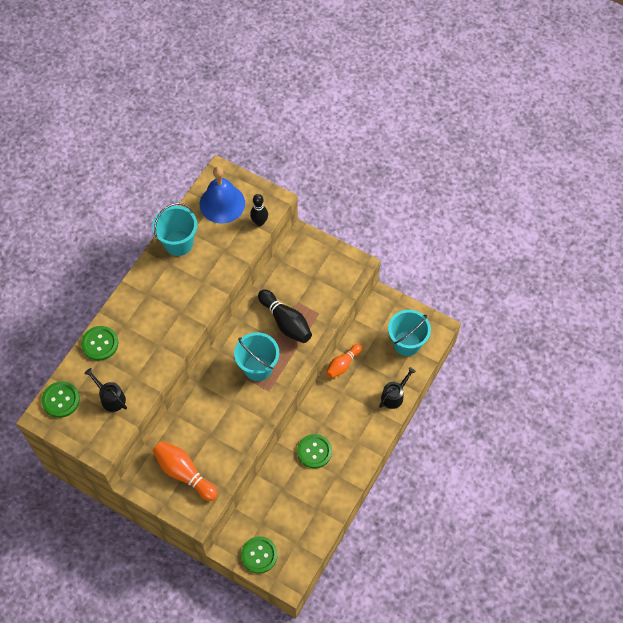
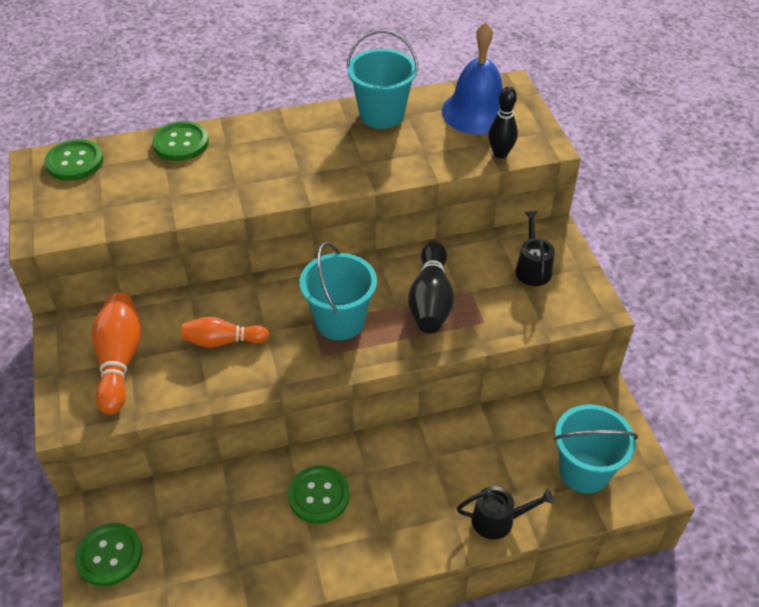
camera: 45 degrees right, 15 degrees down
(110, 398) = (120, 196): black watering can -> black watering can (532, 268)
(343, 364) = (469, 427): orange bowling pin -> orange bowling pin (223, 341)

